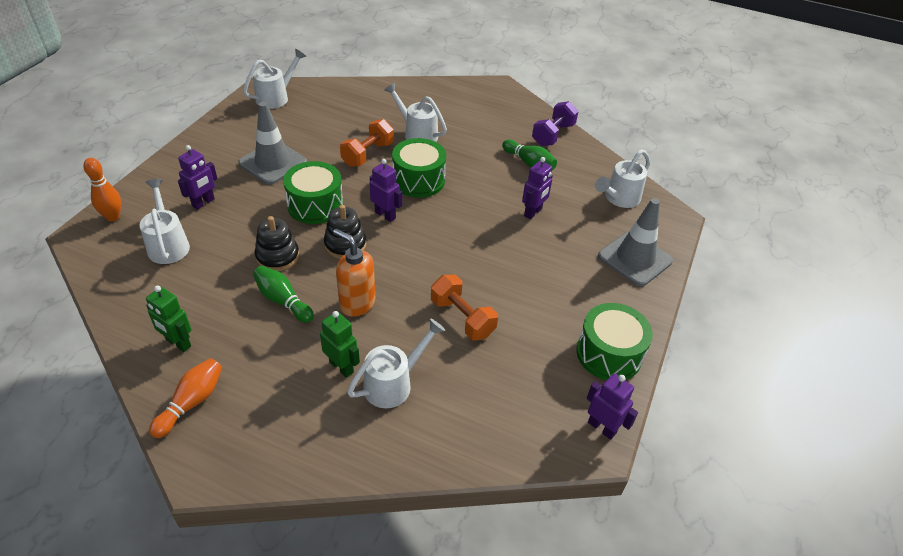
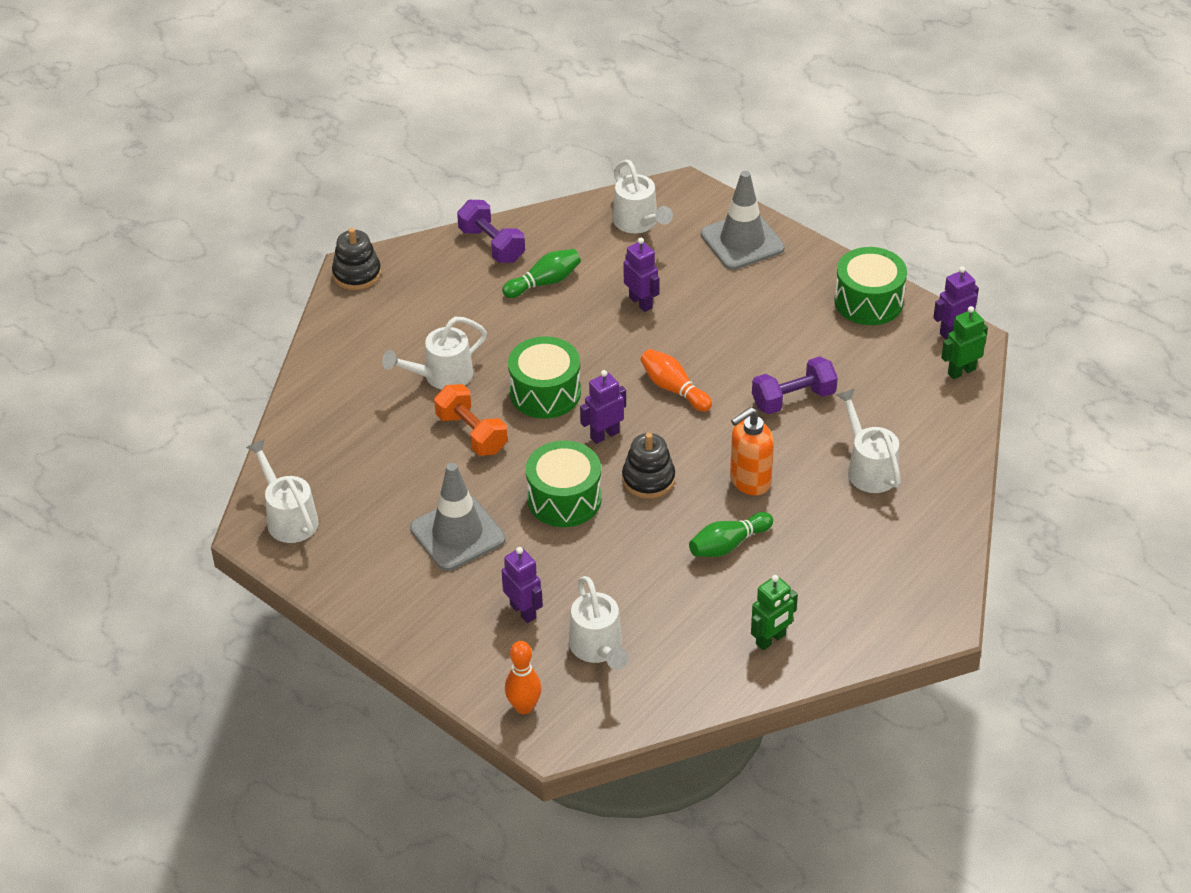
camera: 70 degrees left, 0 degrees up
(168, 244) = (598, 648): white watering can -> white watering can turned 105 degrees counterclockwise
(191, 402) = (857, 629): orange bowling pin -> orange bowling pin (673, 389)
(277, 256) = (651, 543): black stacking toy -> black stacking toy (357, 274)
(341, 367) = (837, 505): green robot -> green robot (961, 371)
(462, 318) = (793, 399): orange dumbbell -> purple dumbbell

